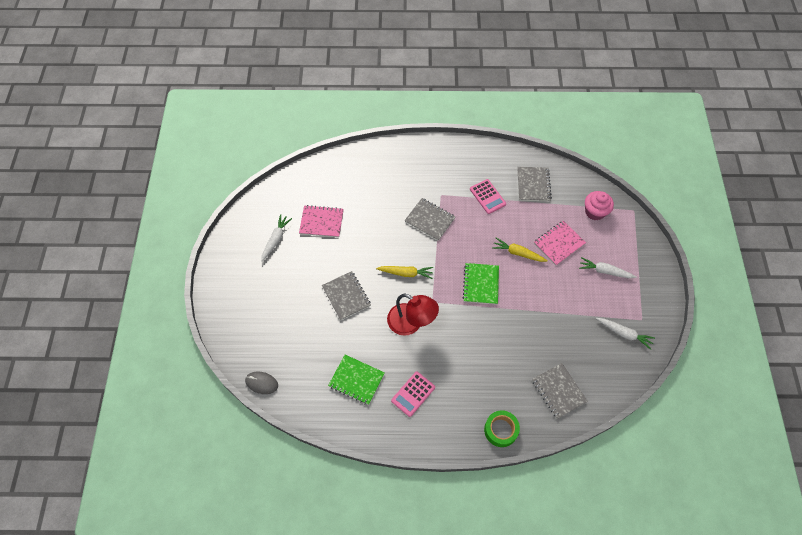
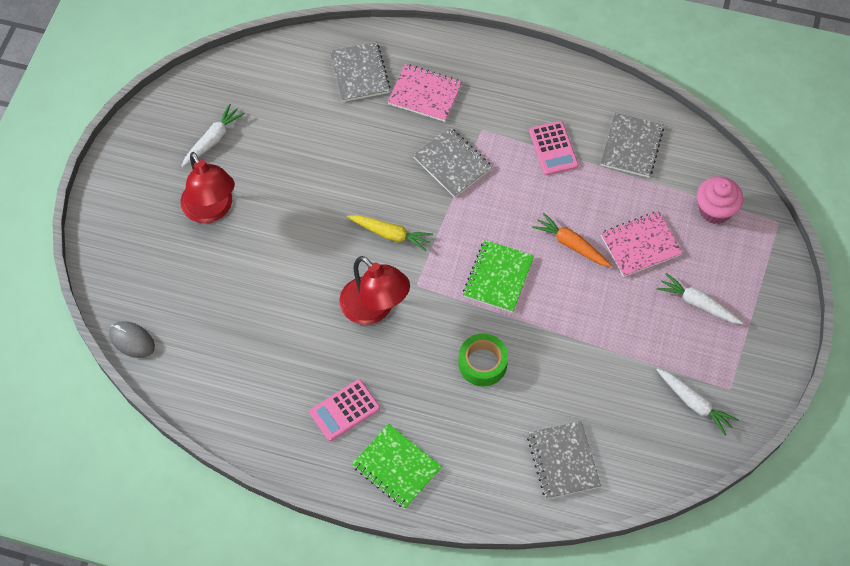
camera: 15 degrees right, 0 degrees up
(288, 285) = (211, 210): none -> red lamp
(321, 222) = (288, 129): pink notebook -> pink notebook (425, 94)
(346, 296) = (291, 247): grey notebook -> grey notebook (359, 73)
(356, 380) = (268, 370): green notebook -> green notebook (396, 467)
(500, 430) = (457, 494): green tape -> green tape (482, 363)
(518, 253) = (571, 245): yellow carrot -> orange carrot

